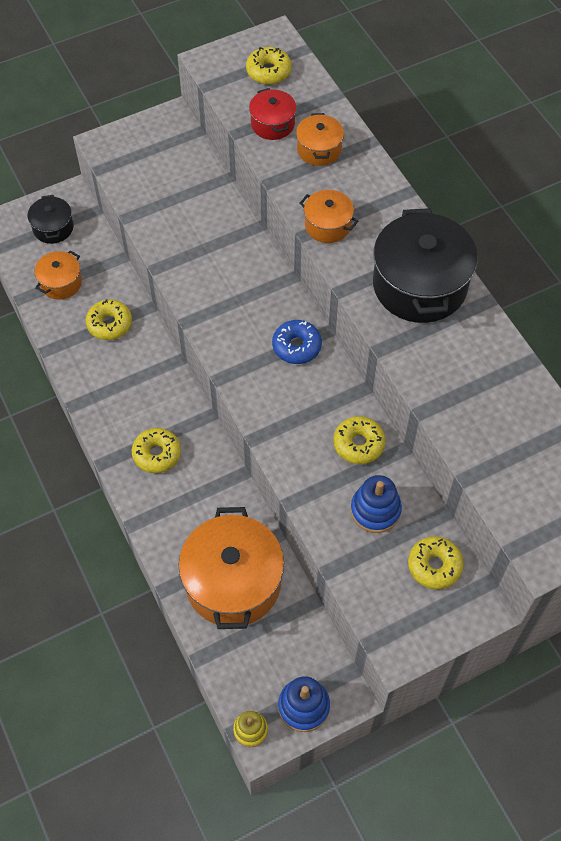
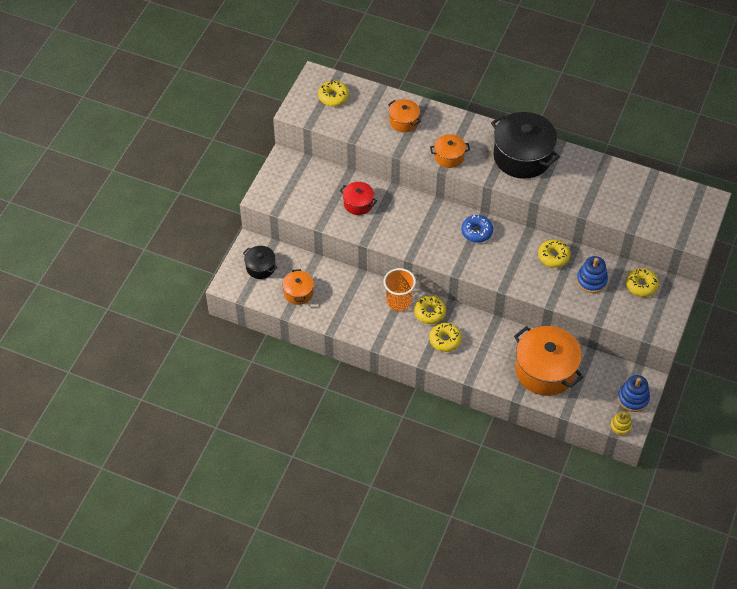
camera: 40 degrees left, 5 degrees down
(109, 324) = (349, 295): yellow donut -> yellow donut (430, 313)
(154, 370) = (399, 301): none -> orange cup
(272, 124) = (366, 123): red pot -> red pot (358, 204)

